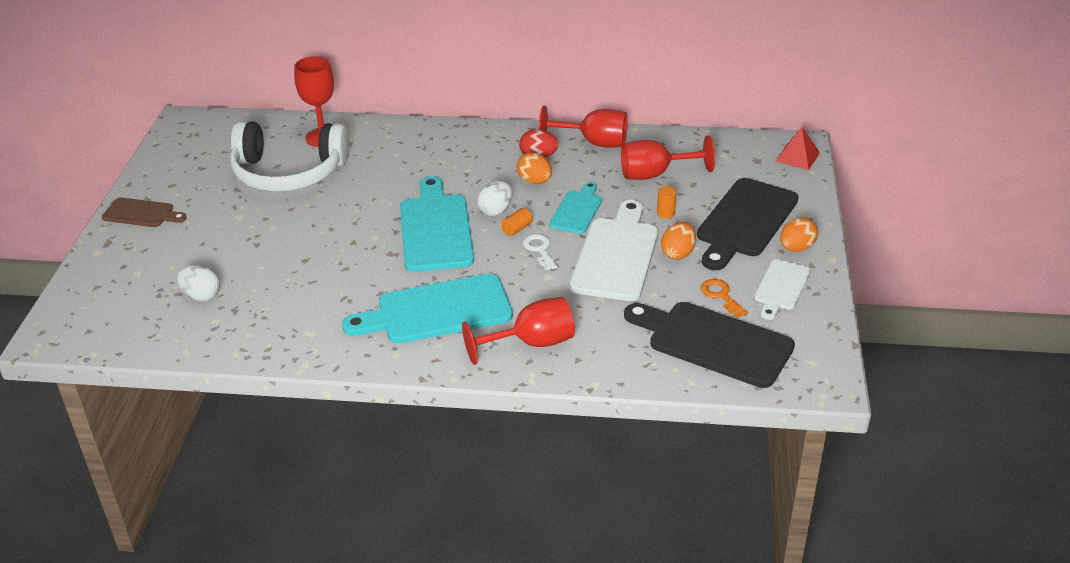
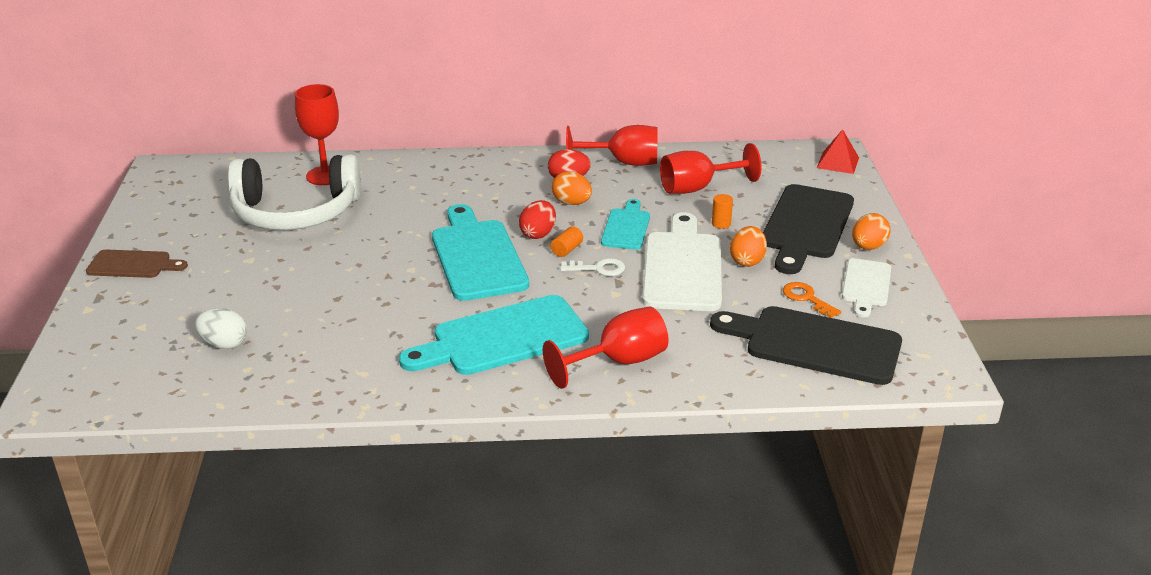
camera: 10 degrees left, 5 degrees down
(495, 211) = (538, 234): white egg -> red egg
(539, 250) = (598, 268): white key -> white key turned 120 degrees clockwise

